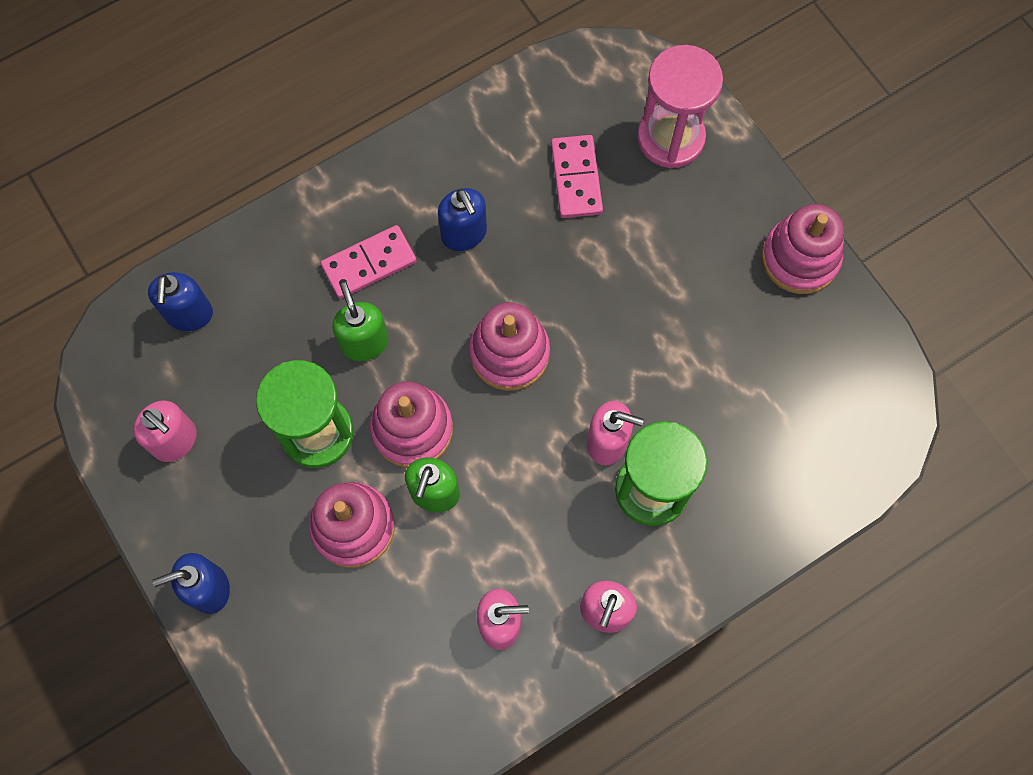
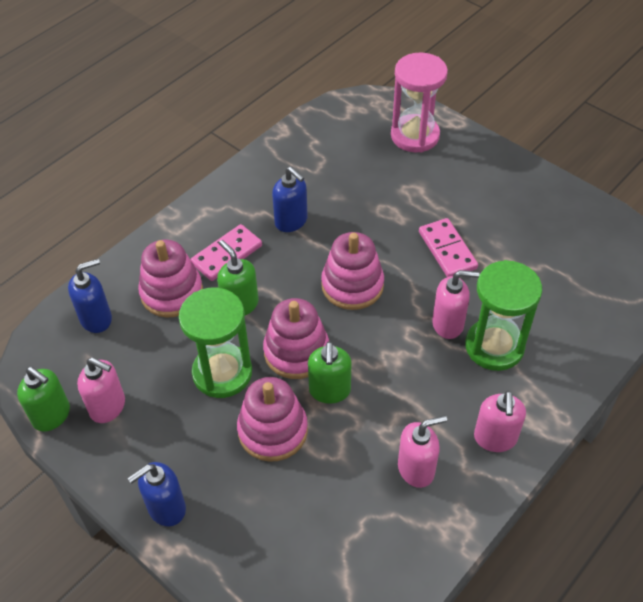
camera: 15 degrees left, 20 degrees down
(110, 434) = (52, 415): none -> green soap dispenser
(189, 315) = (96, 319): blue soap dispenser -> blue soap dispenser turned 105 degrees counterclockwise
(576, 178) = (359, 172): pink domino -> pink domino (447, 250)
(800, 258) = (533, 182): pink stacking toy -> pink stacking toy (171, 293)

